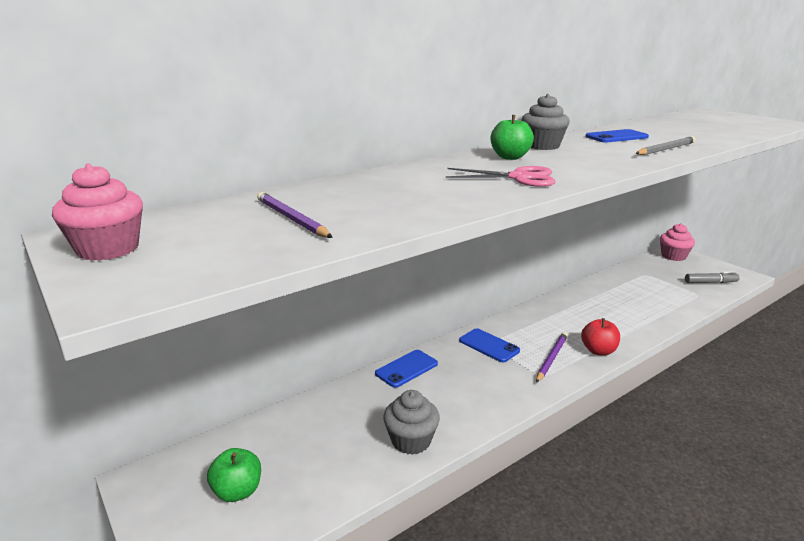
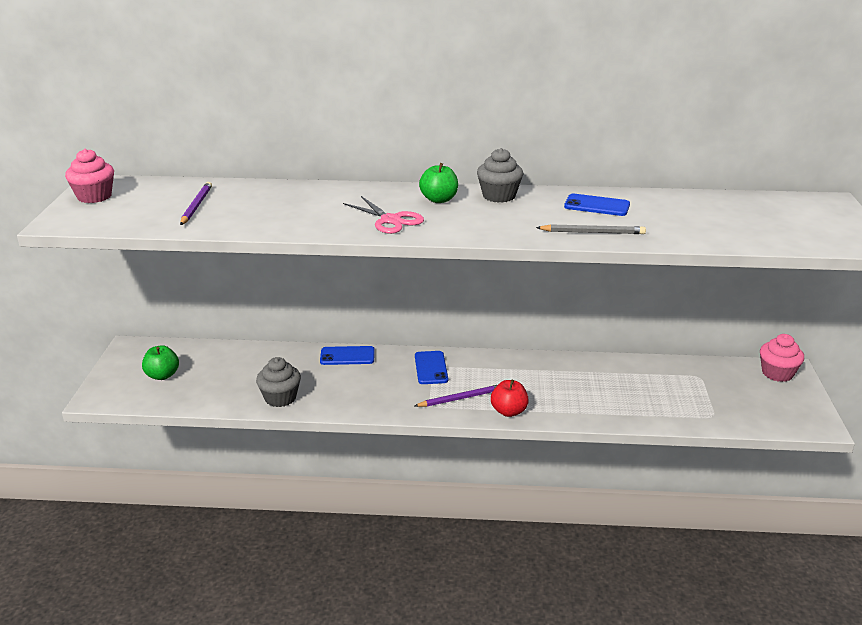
camera: 40 degrees right, 5 degrees up
(710, 282) = (756, 413): grey marker -> none

